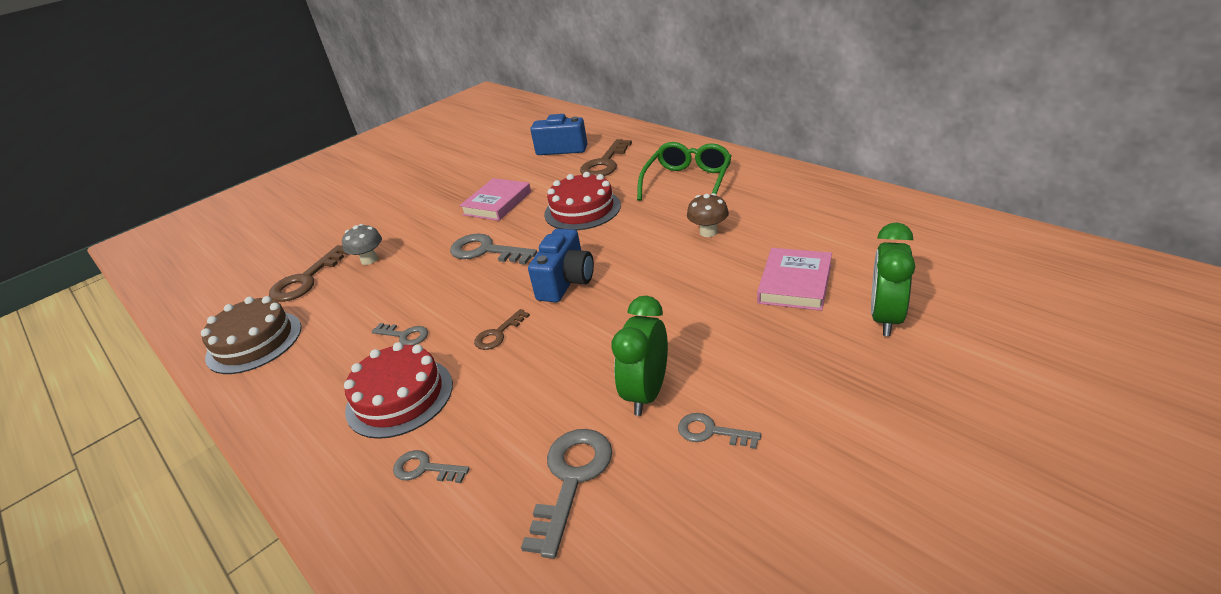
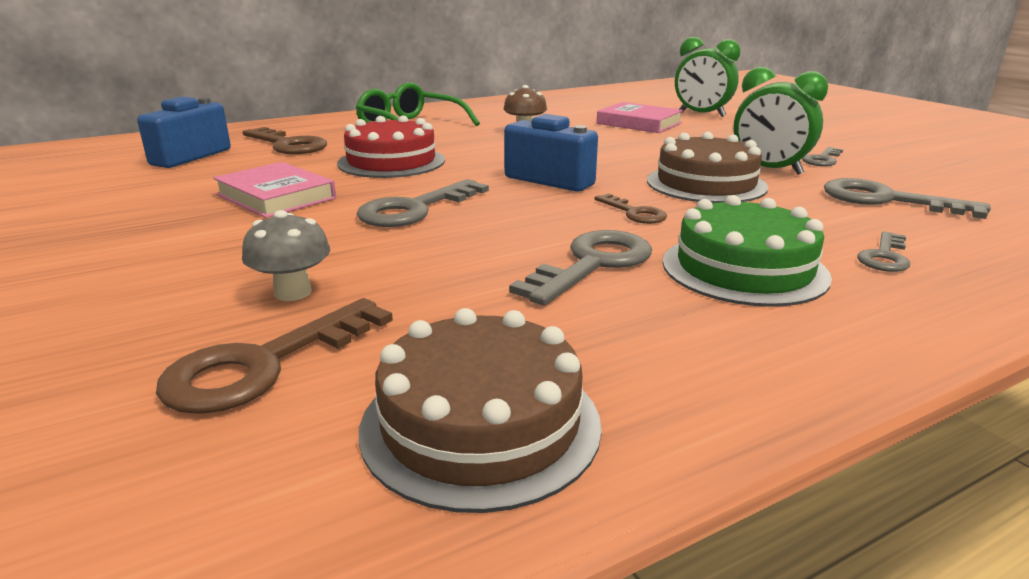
camera: 80 degrees left, 10 degrees down
(306, 280) = (264, 364): brown key -> brown key turned 90 degrees clockwise
(399, 397) = (744, 269): red cake -> green cake
(404, 335) = (592, 264): grey key -> grey key, size x1.75
(583, 358) = (706, 184): none -> brown cake

